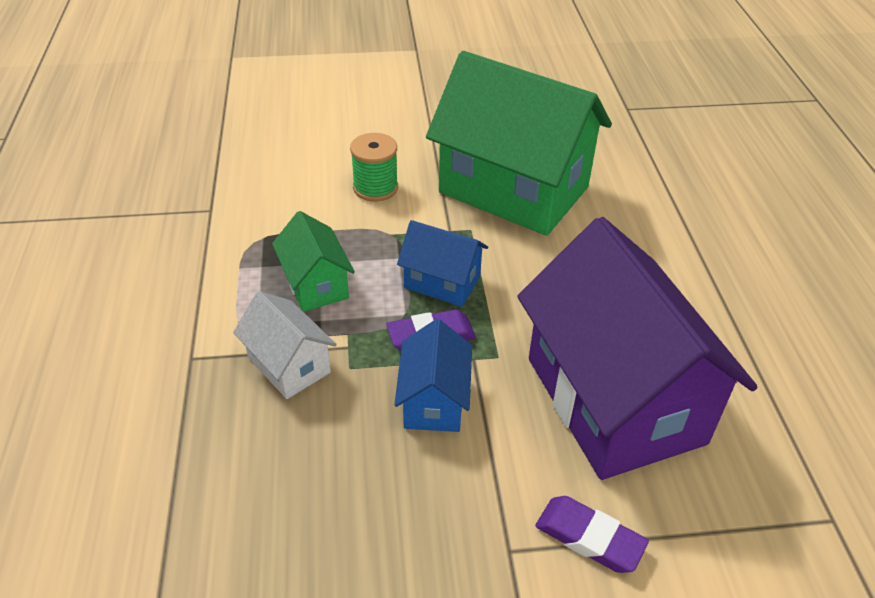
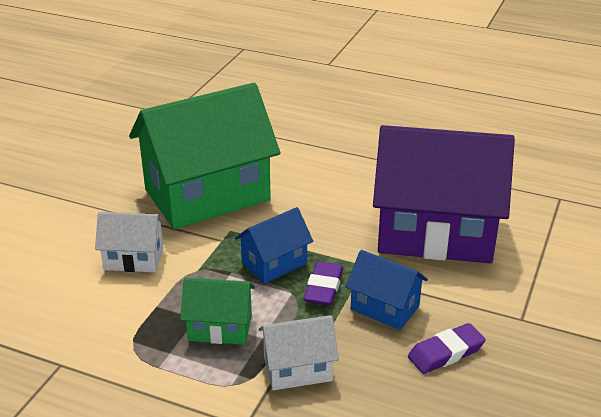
camera: 60 degrees left, 10 degrees down
(375, 188) = (134, 259): green spool -> white house
(589, 538) = (529, 284): purple eraser -> purple eraser (446, 353)

